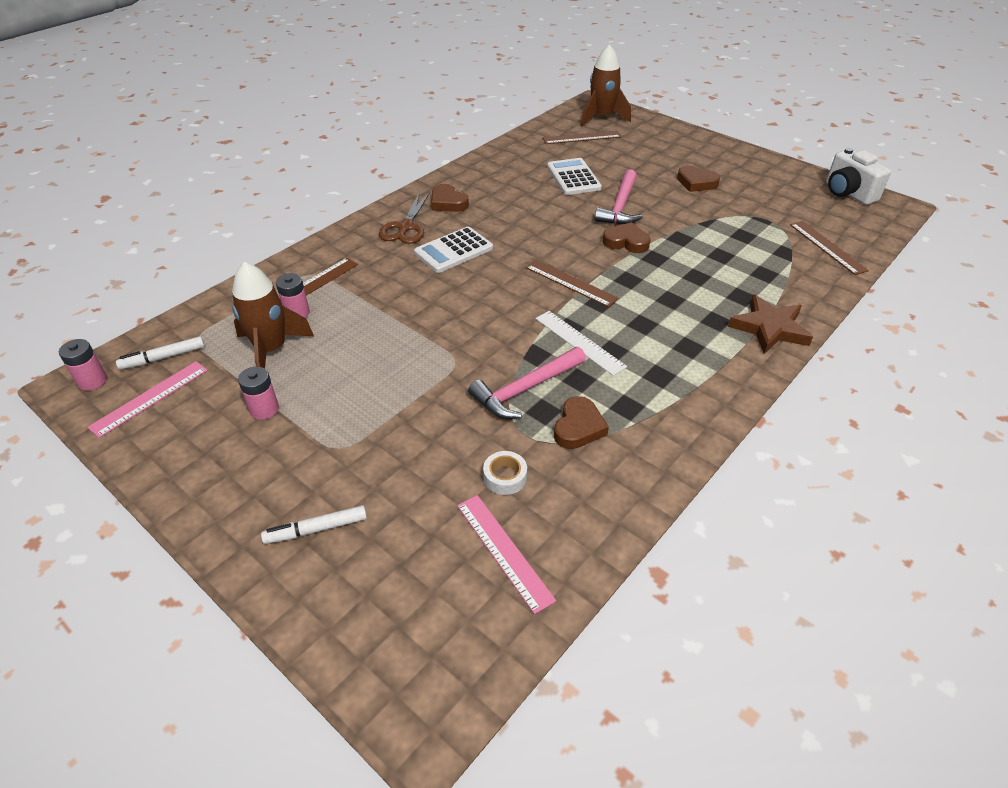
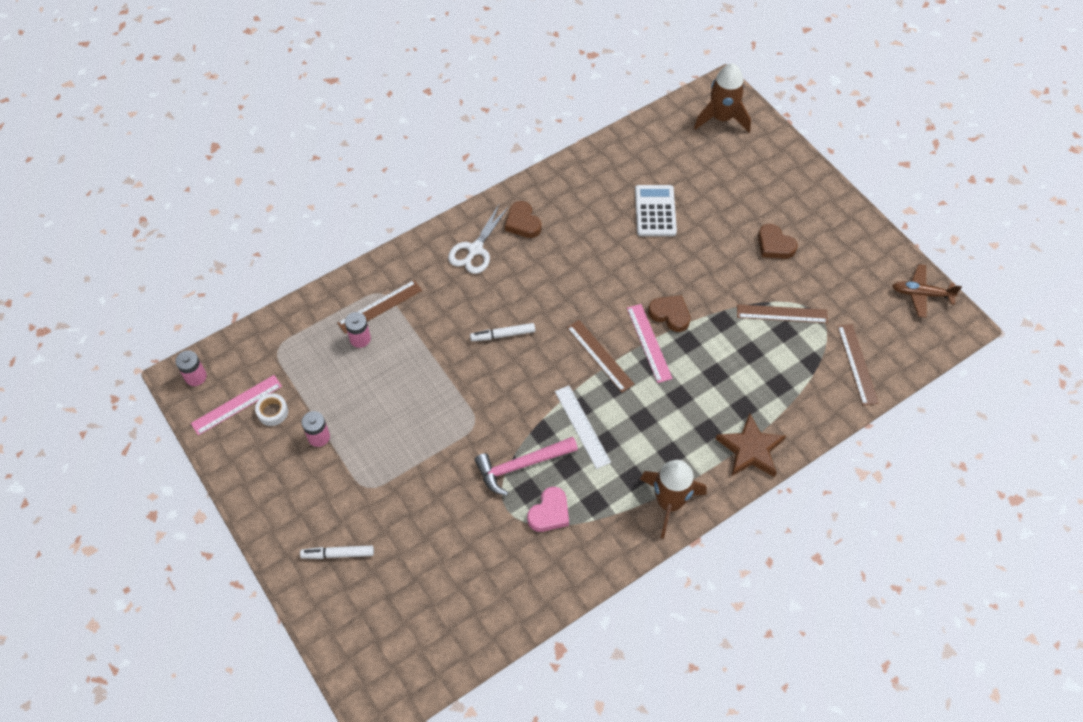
camera: 15 degrees right, 15 degrees up
(163, 358) = (249, 364): white marker -> white marker (503, 335)
(271, 350) = (333, 376): brown rocket -> brown rocket (669, 502)
(406, 227) = (475, 249): brown scissors -> white scissors
(453, 250) = (509, 291): white calculator -> none
(503, 551) = (459, 604): pink ruler -> pink ruler (648, 343)
(505, 477) = (479, 544): white tape -> white tape (272, 412)
(578, 427) = (549, 513): brown heart -> pink heart
(582, 138) = (687, 149): brown ruler -> brown ruler (782, 314)
(620, 206) = (684, 264): pink hammer -> none
(848, 193) = (921, 294): white camera -> brown plane

